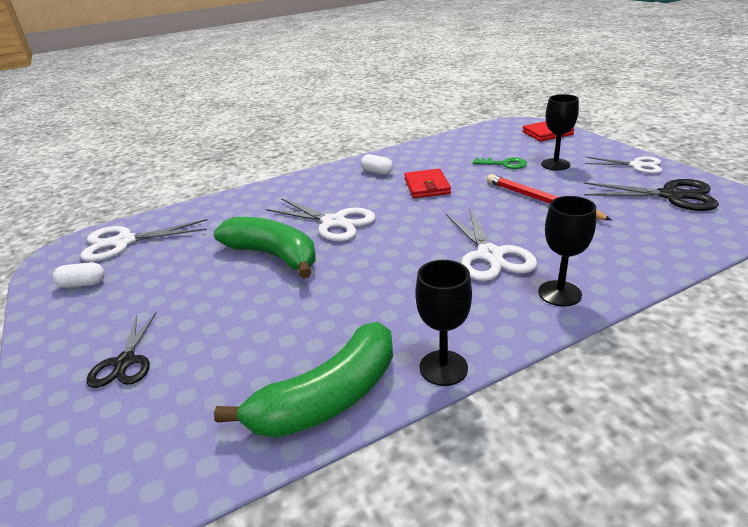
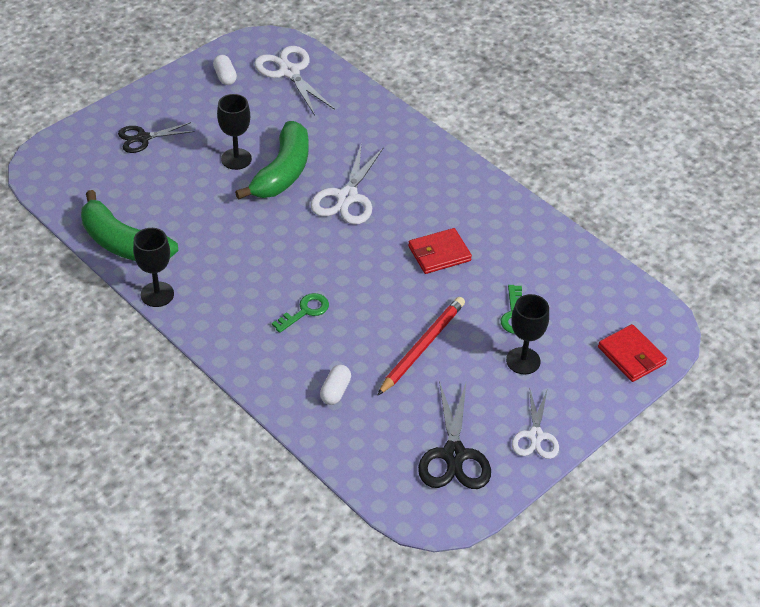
camera: 70 degrees right, 15 degrees up
(377, 172) = (469, 208): white capsule -> white capsule (335, 391)
(490, 255) = (305, 311): white scissors -> green key
(559, 293) = (253, 356): black goblet -> black goblet (236, 159)

